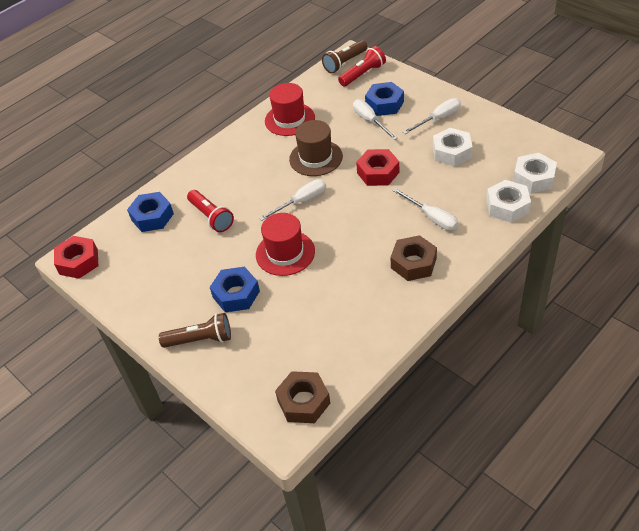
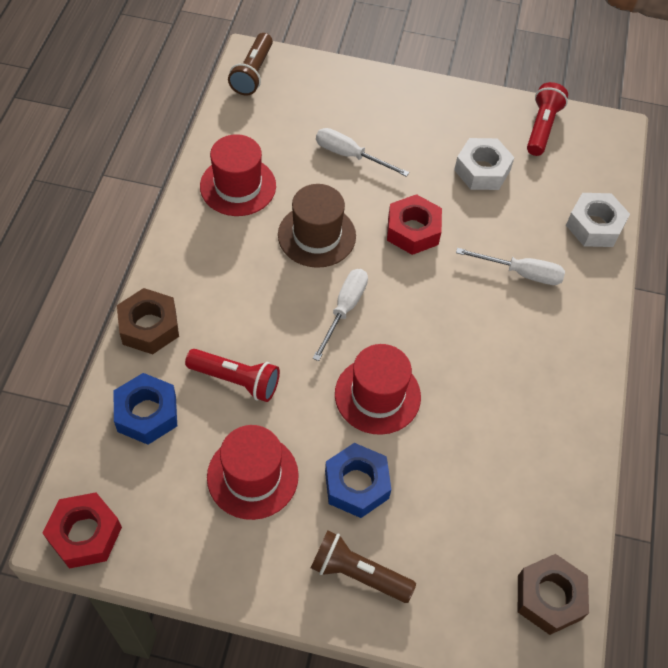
camera: 40 degrees left, 10 degrees up
(182, 267) = (252, 476): none -> red hat
(200, 339) = (357, 573): brown flashlight -> brown flashlight turned 120 degrees counterclockwise
(363, 74) = (290, 84): red flashlight -> red flashlight (542, 127)
(384, 104) = (350, 123): blue nut -> none
(413, 263) = (543, 346): brown nut -> brown nut (149, 327)
(438, 119) = (433, 126): white screwdriver -> none
(533, 178) = (597, 176): white nut -> none

